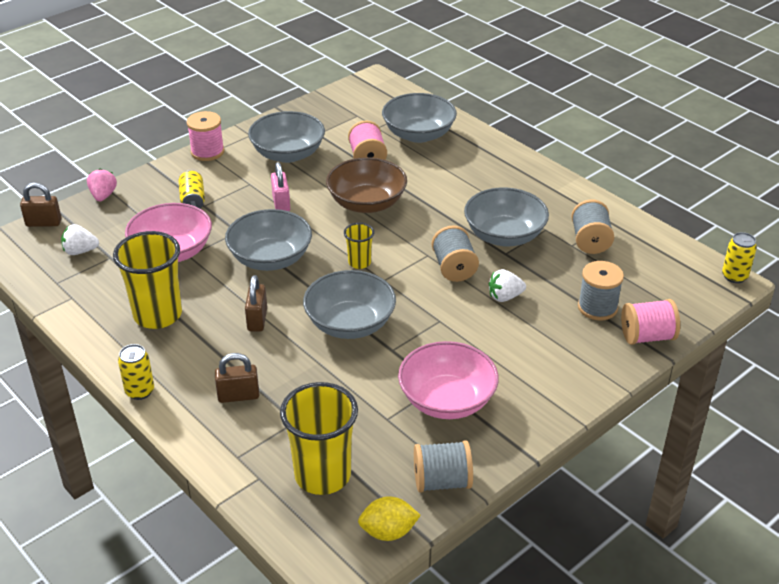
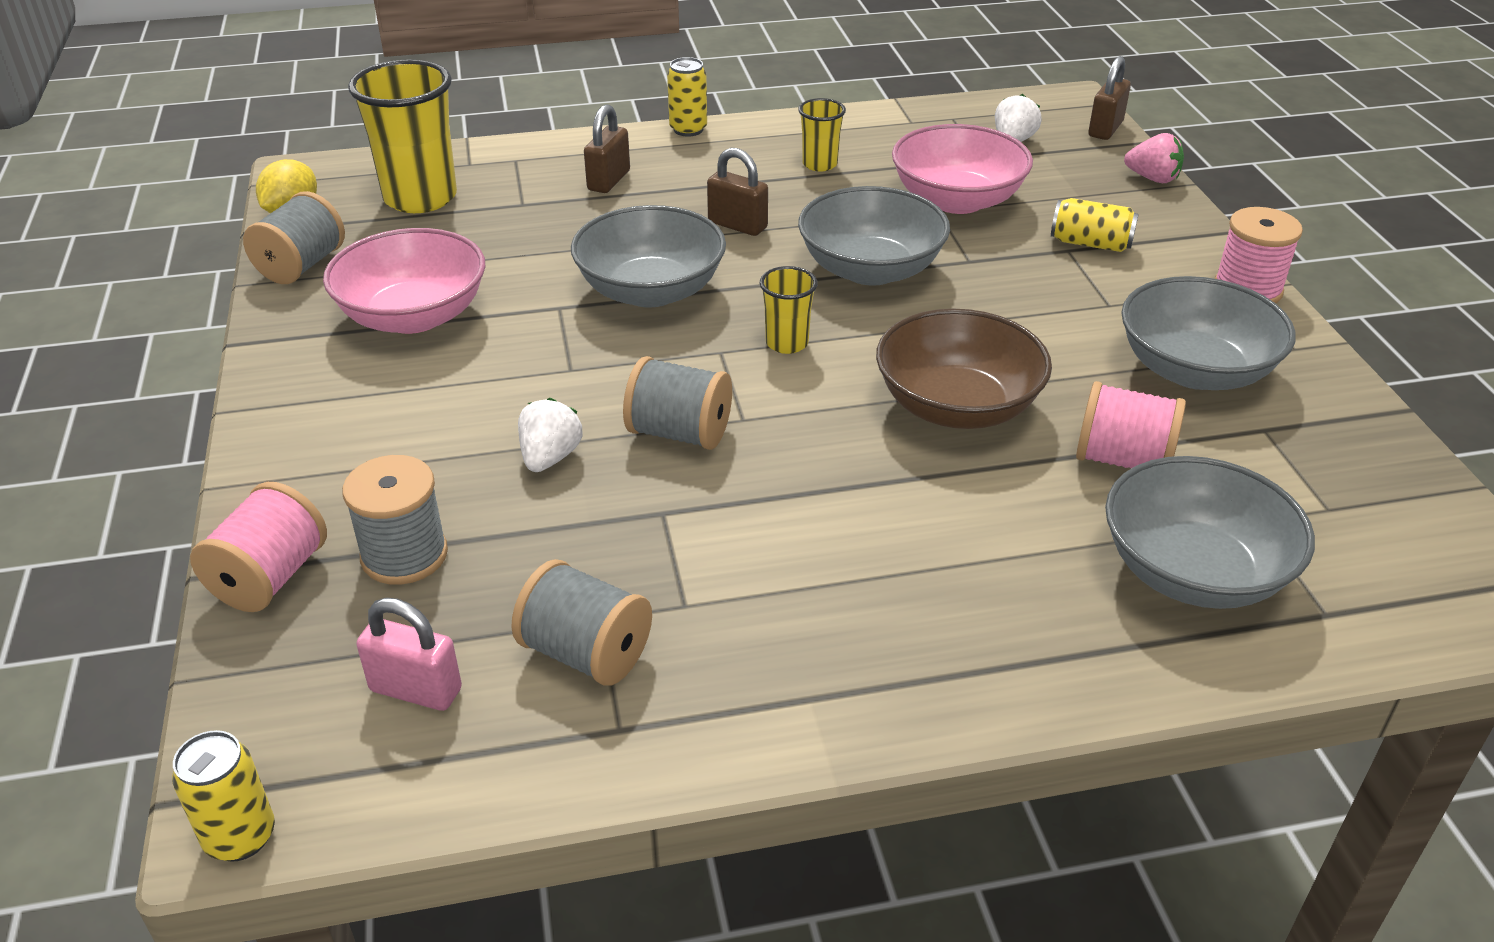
camera: 120 degrees right, 0 degrees up
(158, 315) = (819, 164): yellow cup -> yellow cup, size x0.50
(281, 204) = (1021, 318): pink padlock -> pink padlock (416, 690)
(504, 235) = (715, 535): grey bowl -> none

